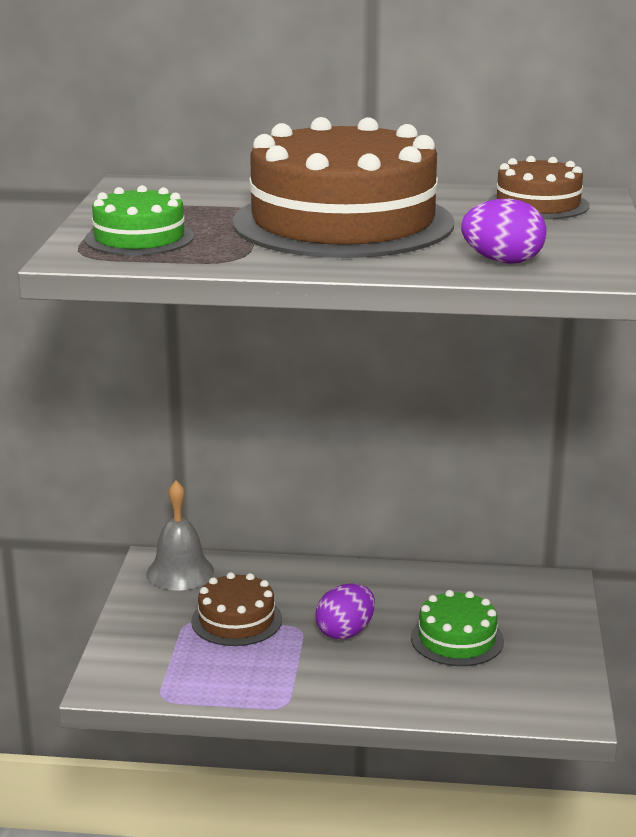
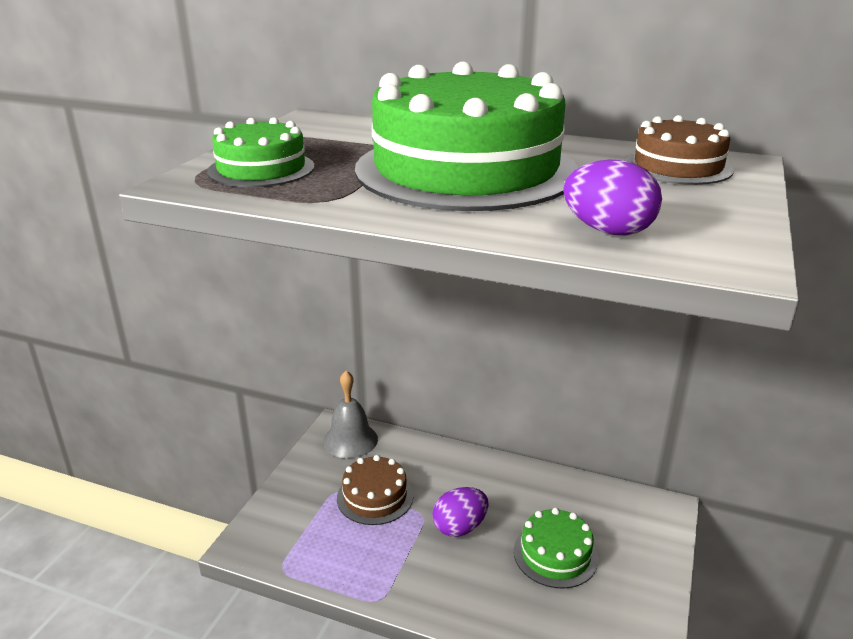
camera: 15 degrees right, 5 degrees up
(343, 222) = (466, 169): brown cake -> green cake

